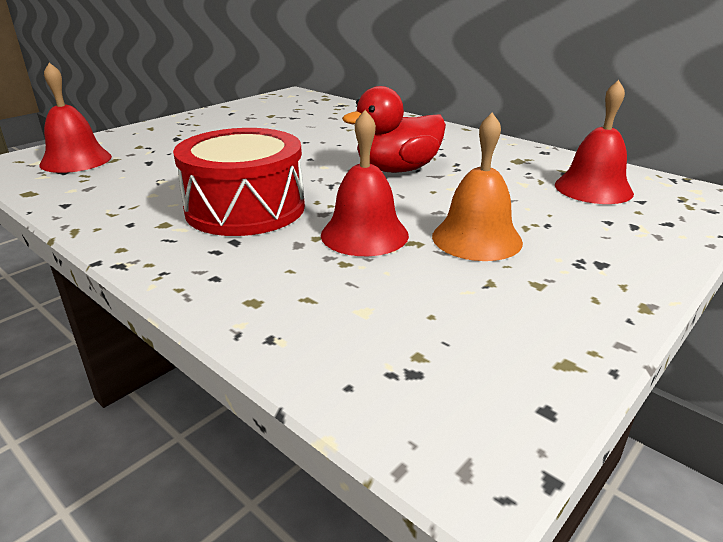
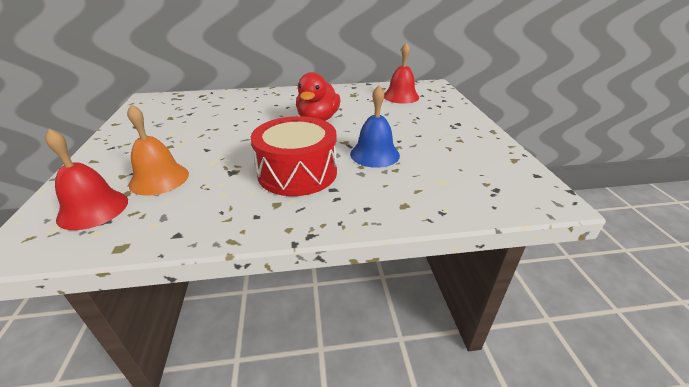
camera: 50 degrees left, 5 degrees up
(364, 234) = (374, 154): red bell -> blue bell
(476, 238) = (411, 134): orange bell -> orange bell (159, 179)

